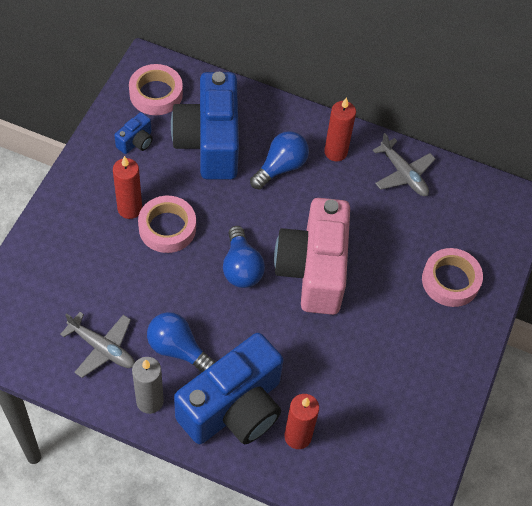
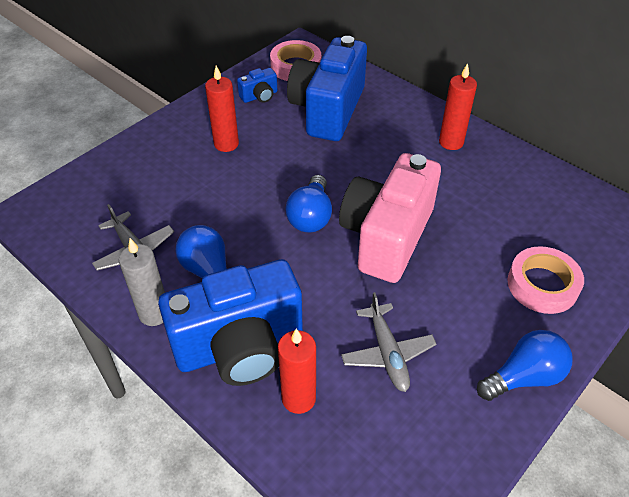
camera: 25 degrees right, 10 degrees down
(167, 228) = (253, 166): pink tape -> none
(280, 167) = (389, 143): blue light bulb -> blue light bulb (524, 377)
(403, 174) = (518, 175): grey plane -> grey plane (387, 353)

